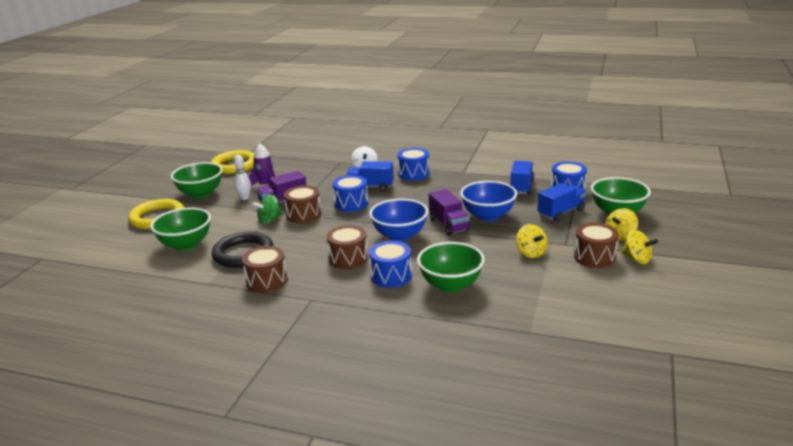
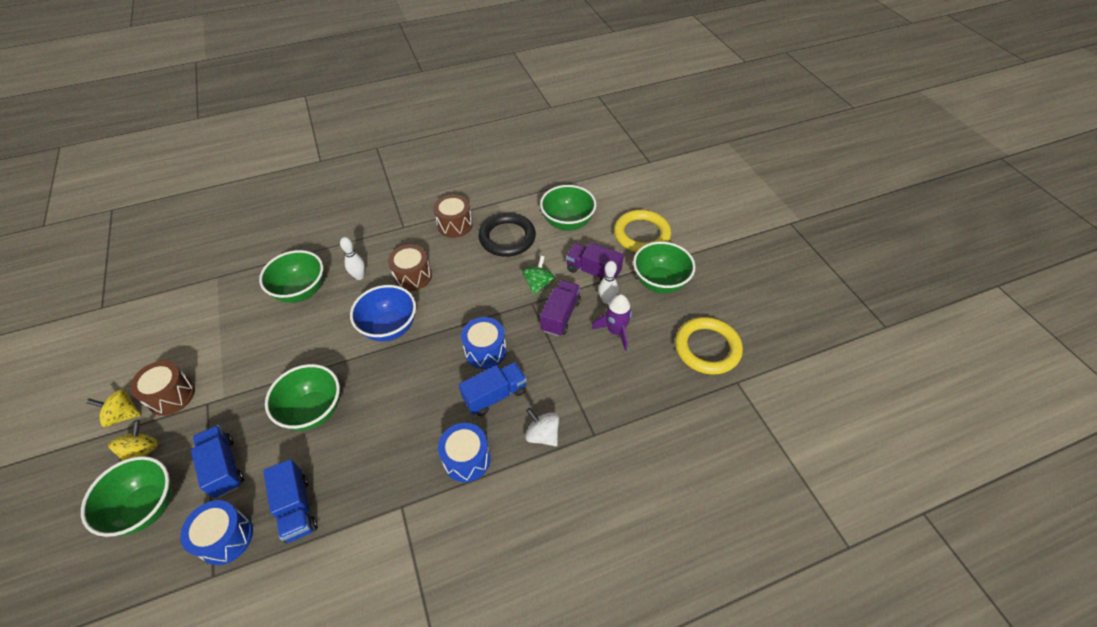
camera: 140 degrees right, 25 degrees up
(304, 215) = (515, 308): brown drum -> none
(391, 276) = (359, 276): blue drum -> white bowling pin
(448, 225) = (350, 371): purple truck -> purple truck (593, 271)
(488, 216) = (313, 411): blue bowl -> green bowl
(531, 253) = (241, 369): yellow spinning top -> none
(561, 212) = (224, 467): blue truck -> blue truck turned 135 degrees clockwise

